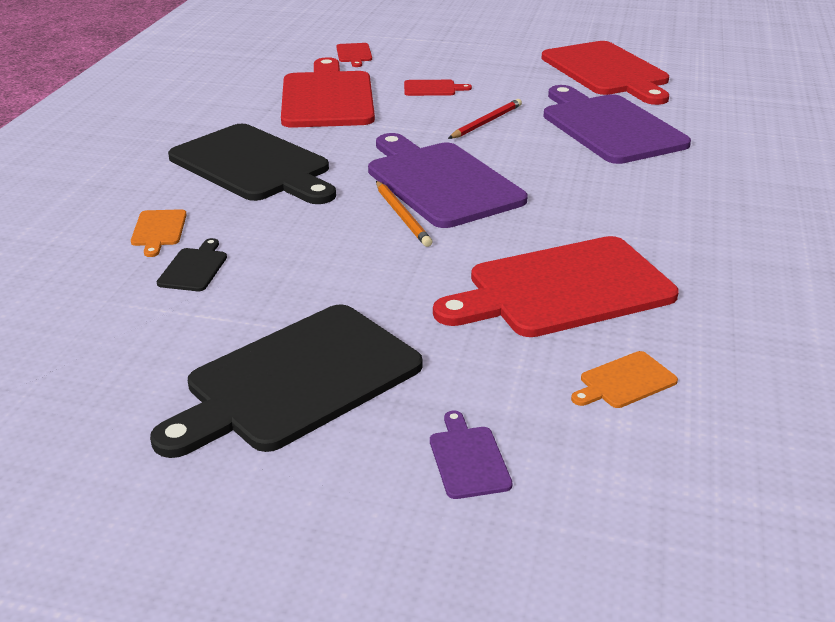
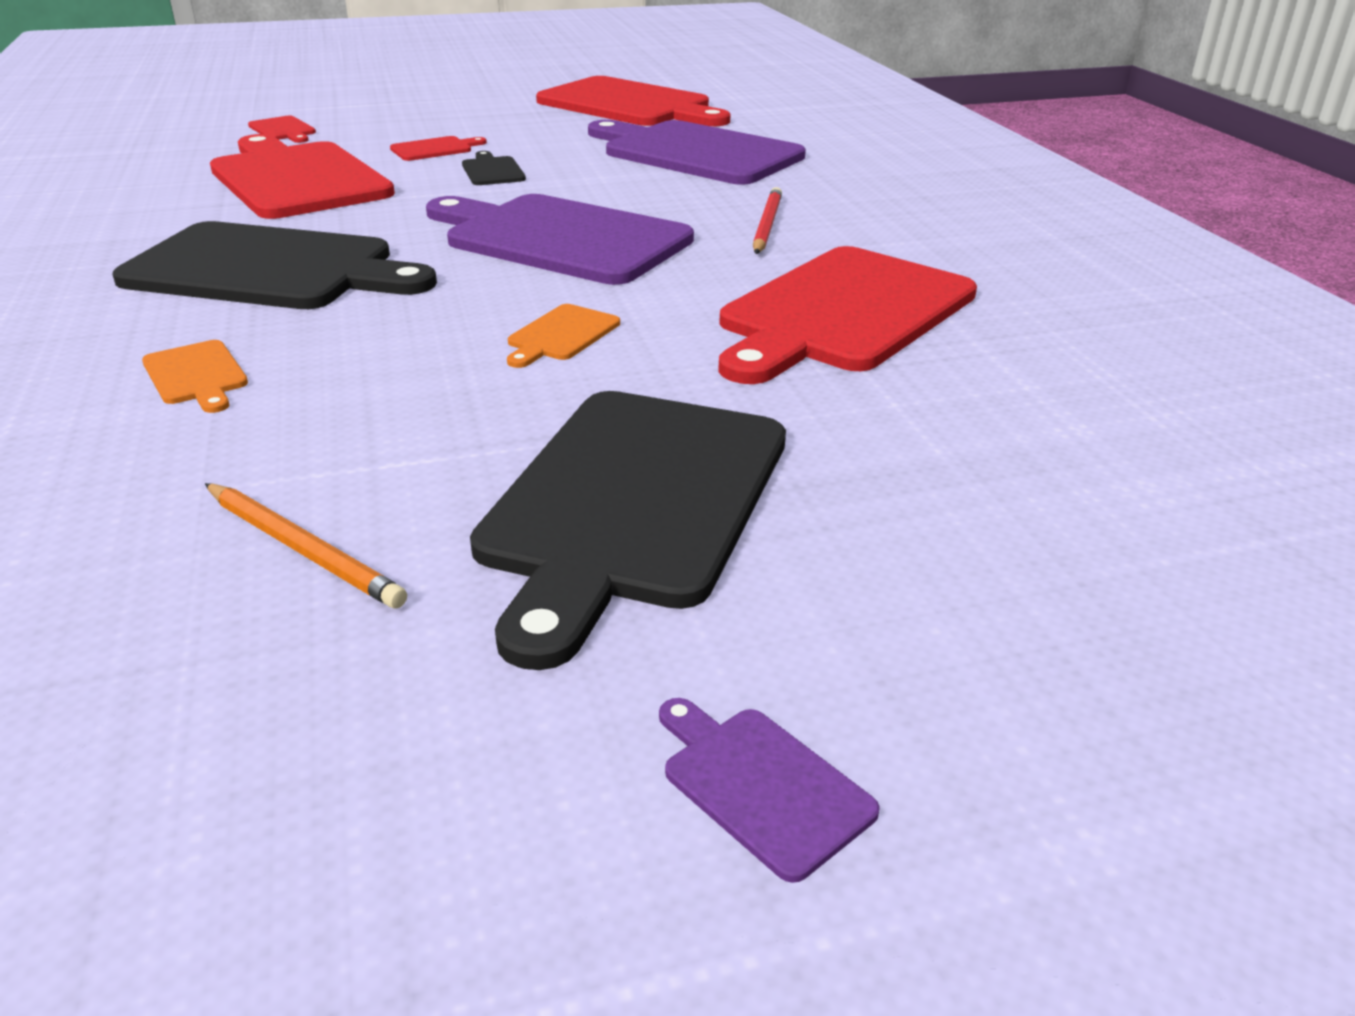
camera: 30 degrees left, 0 degrees up
(194, 268) = (311, 408): black cutting board -> black cutting board (492, 170)
(402, 216) = (553, 282): orange pencil -> orange pencil (303, 549)
(468, 459) = (965, 522): purple cutting board -> purple cutting board (761, 785)
(486, 122) = (545, 171): red pencil -> red pencil (766, 225)
(624, 381) = (1026, 386): orange cutting board -> orange cutting board (561, 335)

